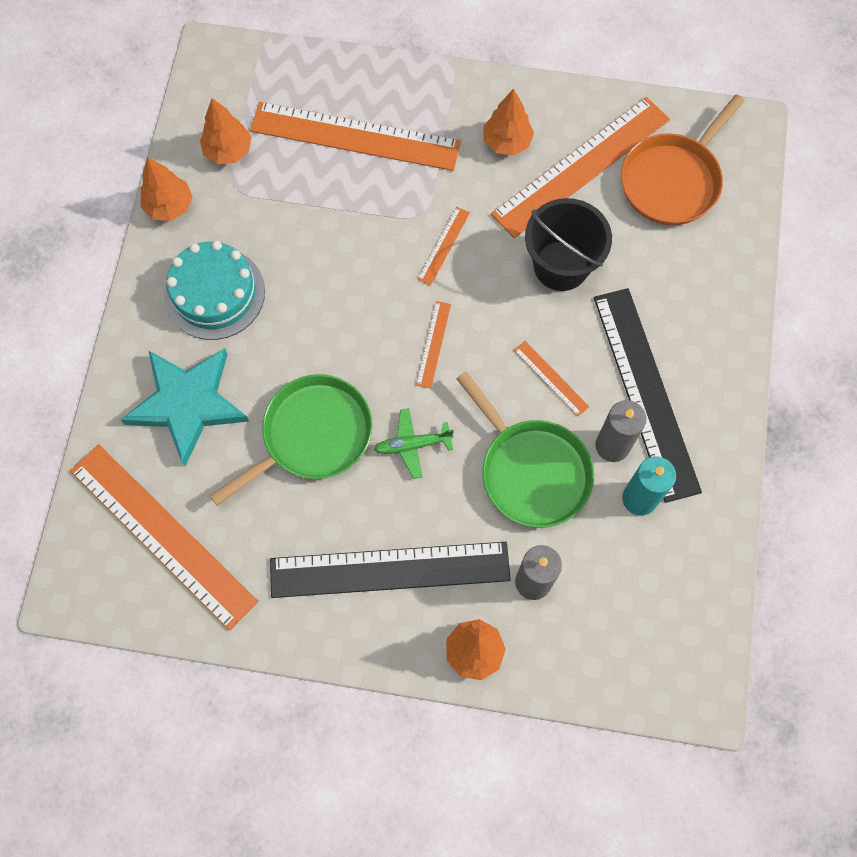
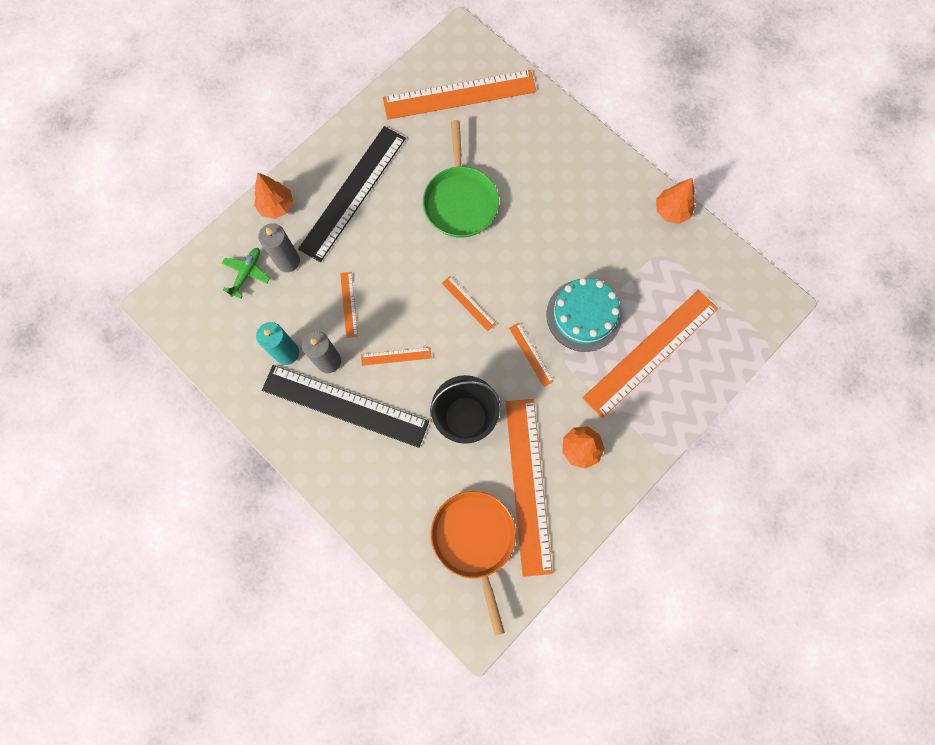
camera: 125 degrees right, 5 degrees up
(187, 403) = (528, 148): turquoise star -> none
(214, 293) = (591, 202): turquoise cake -> turquoise cake (583, 315)
(228, 151) = (691, 268): orange tree -> none
(412, 445) = (414, 250): green plane -> green plane (247, 273)
(531, 471) = (349, 304): green pan -> orange ruler

